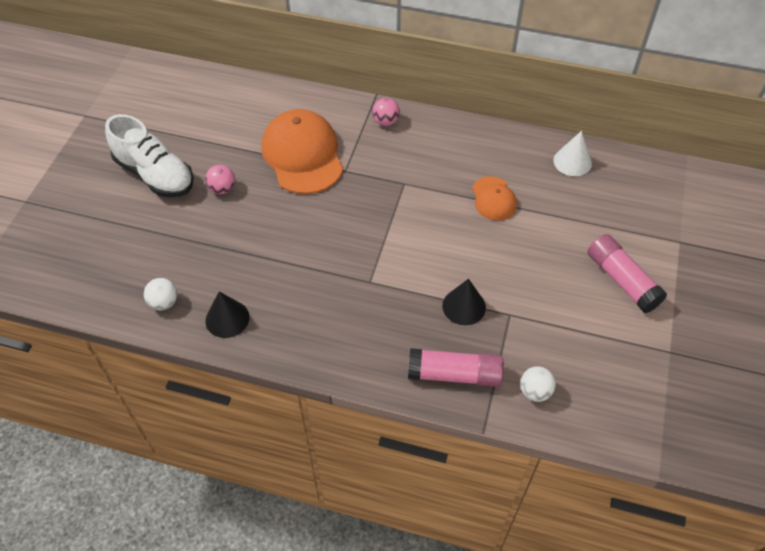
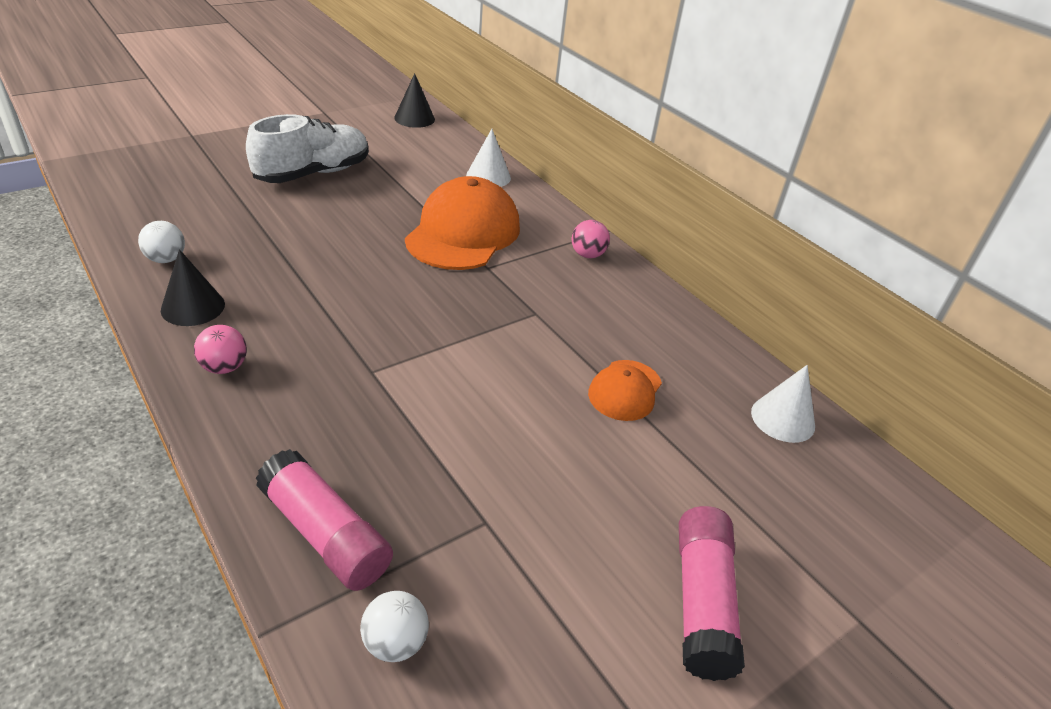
camera: 35 degrees right, 15 degrees down
(155, 174) = (313, 173): white shoe -> white shoe turned 120 degrees counterclockwise
(222, 189) = (351, 214): pink ball -> pink ball (224, 367)
(263, 98) = (488, 176): none -> white cone
(464, 306) = (440, 470): black cone -> black cone (414, 118)

